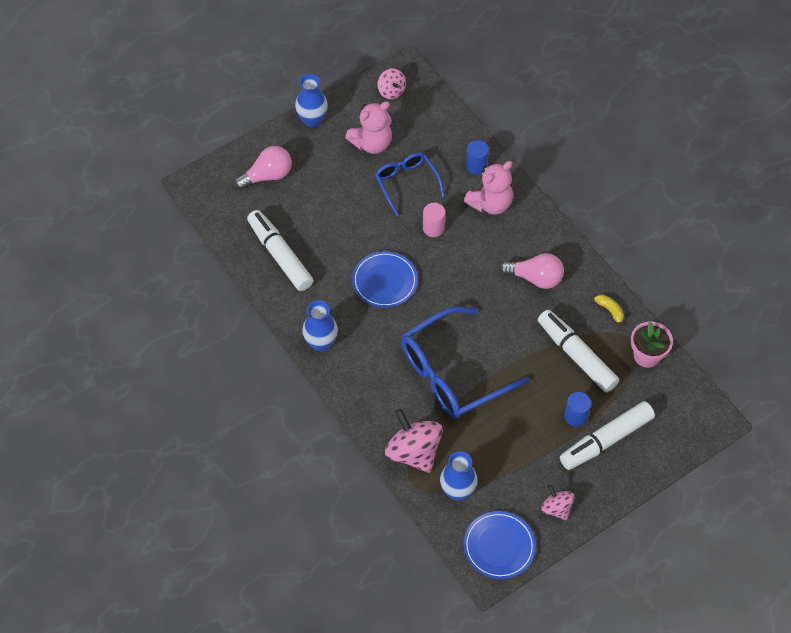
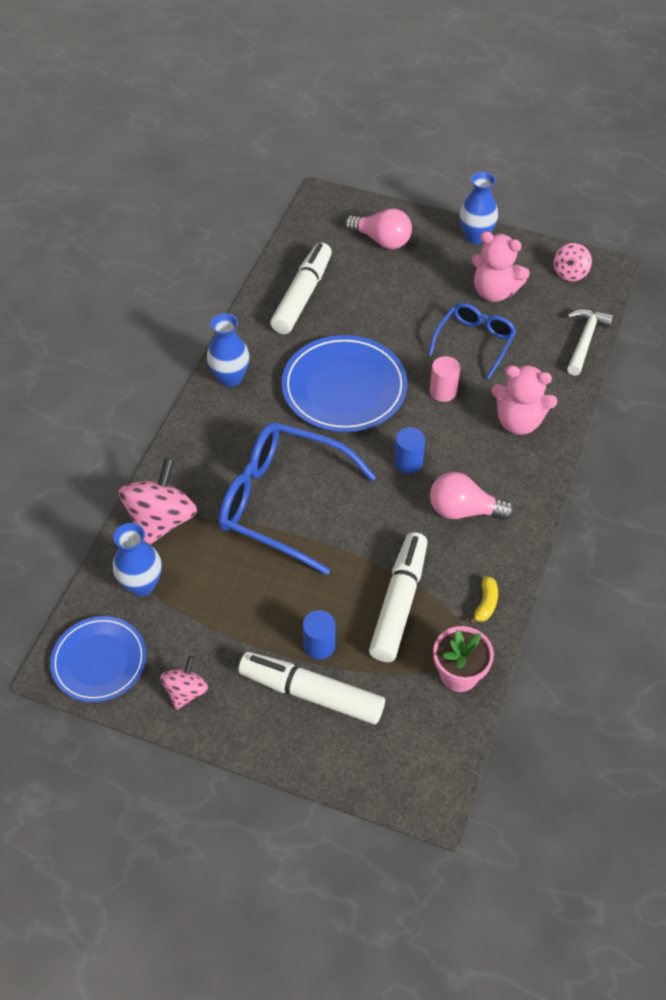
camera: 55 degrees right, 5 degrees down
(385, 281) = (344, 387): blue plate -> blue plate, size x1.55
(454, 123) = (585, 340): none -> white hammer
(476, 166) = (552, 385): blue cylinder -> blue cylinder (408, 462)
(535, 278) = (463, 510): pink light bulb -> pink light bulb turned 120 degrees clockwise

